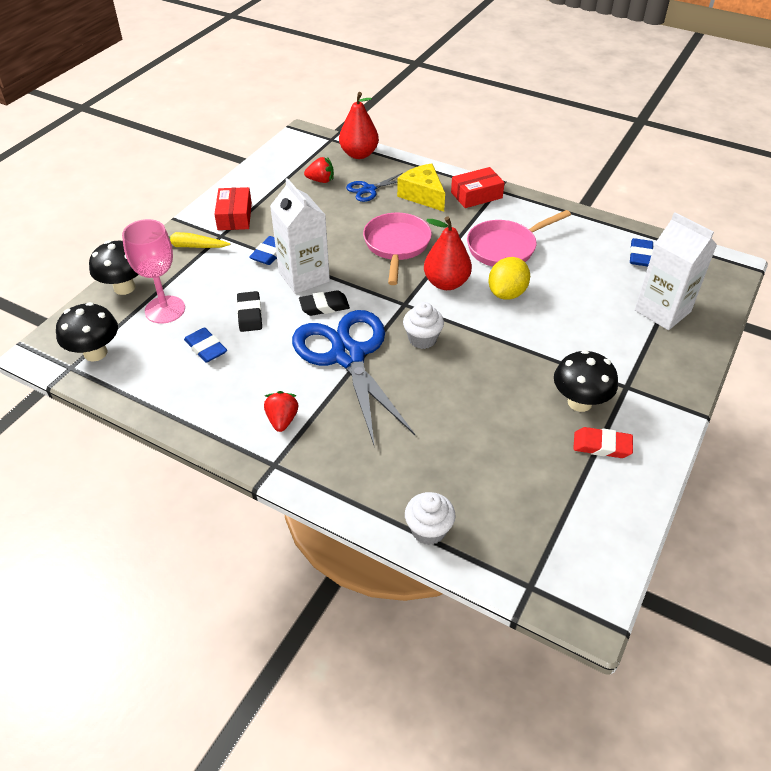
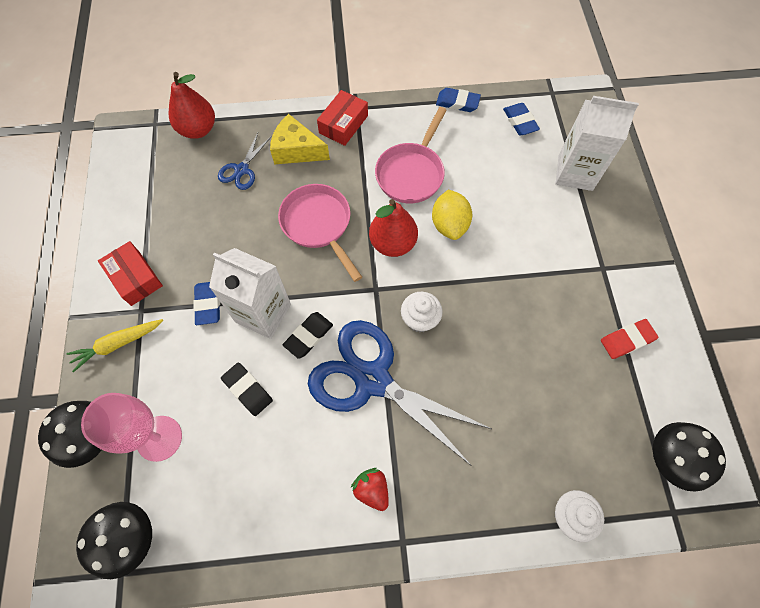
camera: 35 degrees left, 20 degrees up
(206, 348) = (238, 457): blue eraser -> blue eraser (457, 103)
(321, 180) = (186, 183): red strawberry -> none
(579, 402) = (582, 307): black mushroom -> black mushroom (669, 459)

